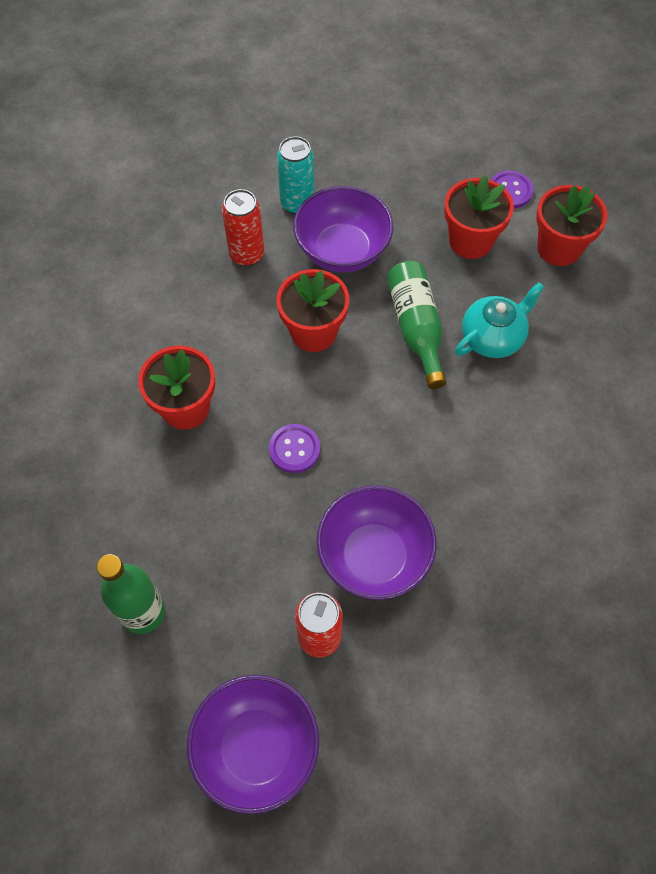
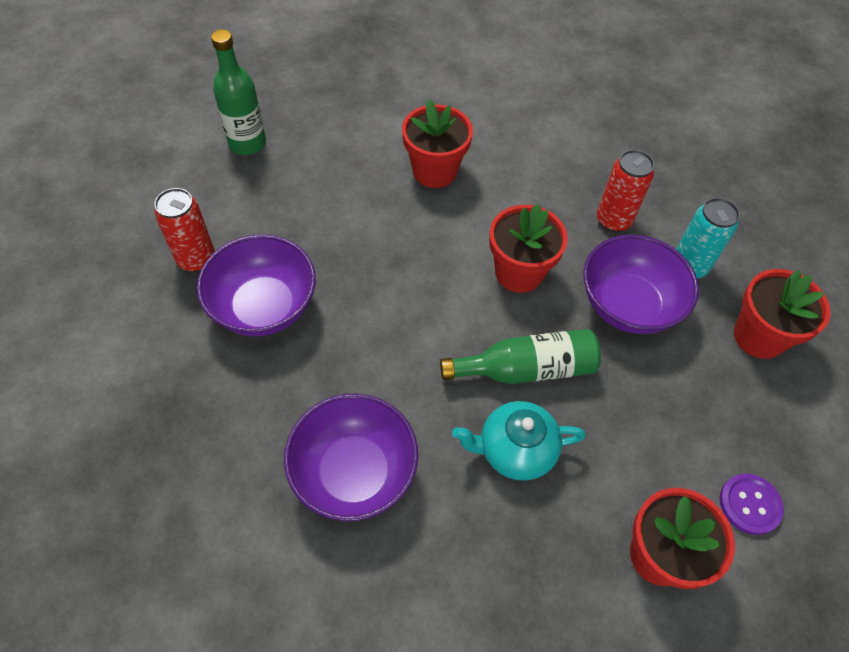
camera: 90 degrees right, 5 degrees down
(256, 748) = (116, 212): purple bowl -> purple bowl (354, 472)
(294, 449) = (384, 250): purple button -> none
(470, 241) = (657, 443): red flower pot -> red flower pot (759, 336)
(492, 337) = (515, 450): turquoise teapot -> turquoise teapot turned 120 degrees clockwise

